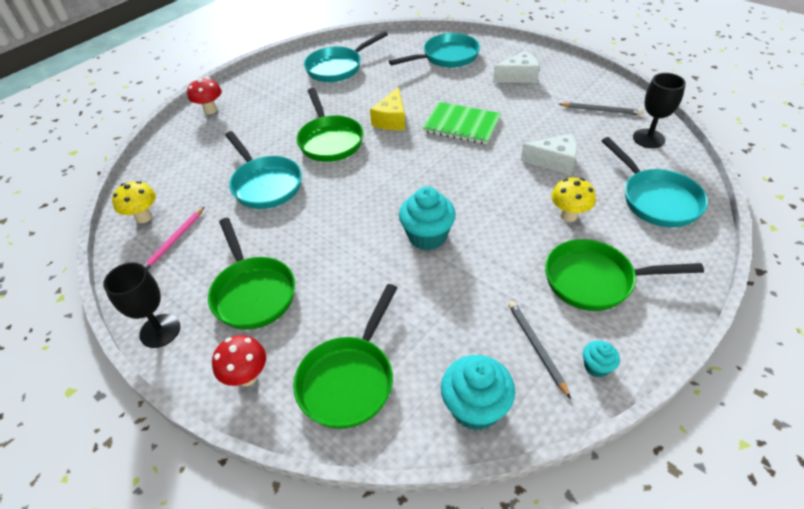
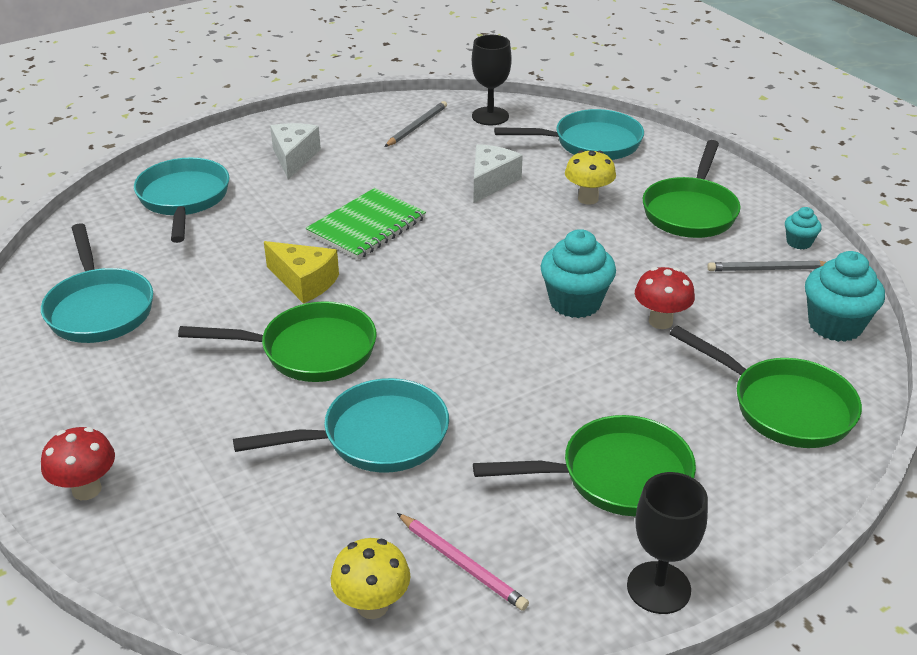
camera: 75 degrees left, 10 degrees down
(247, 376) = (763, 496): red mushroom -> red mushroom (660, 321)

